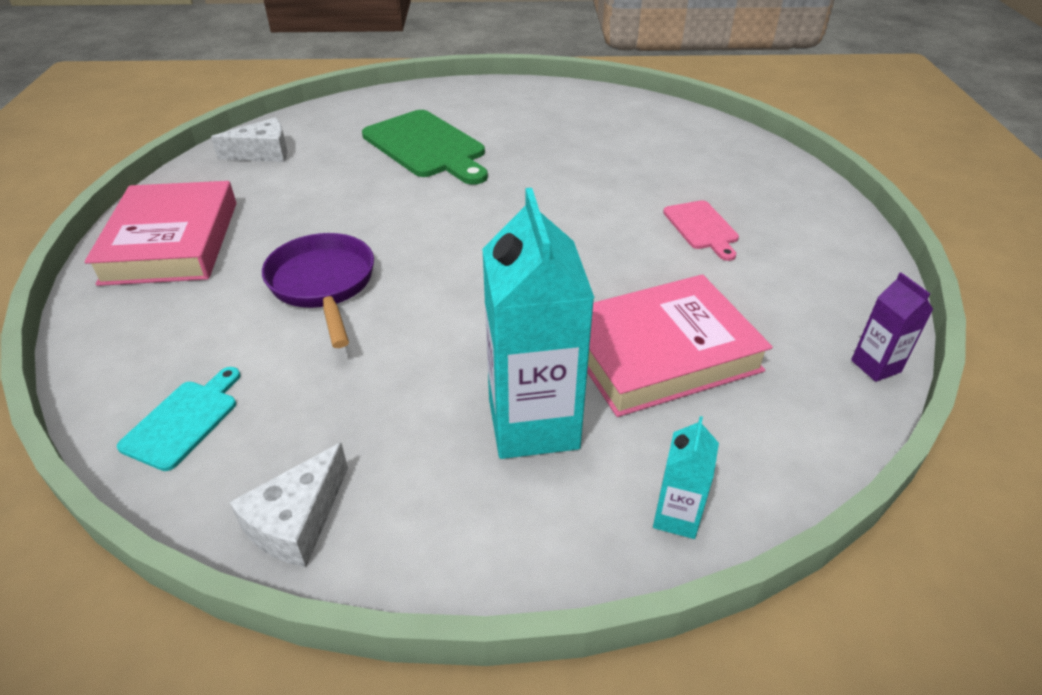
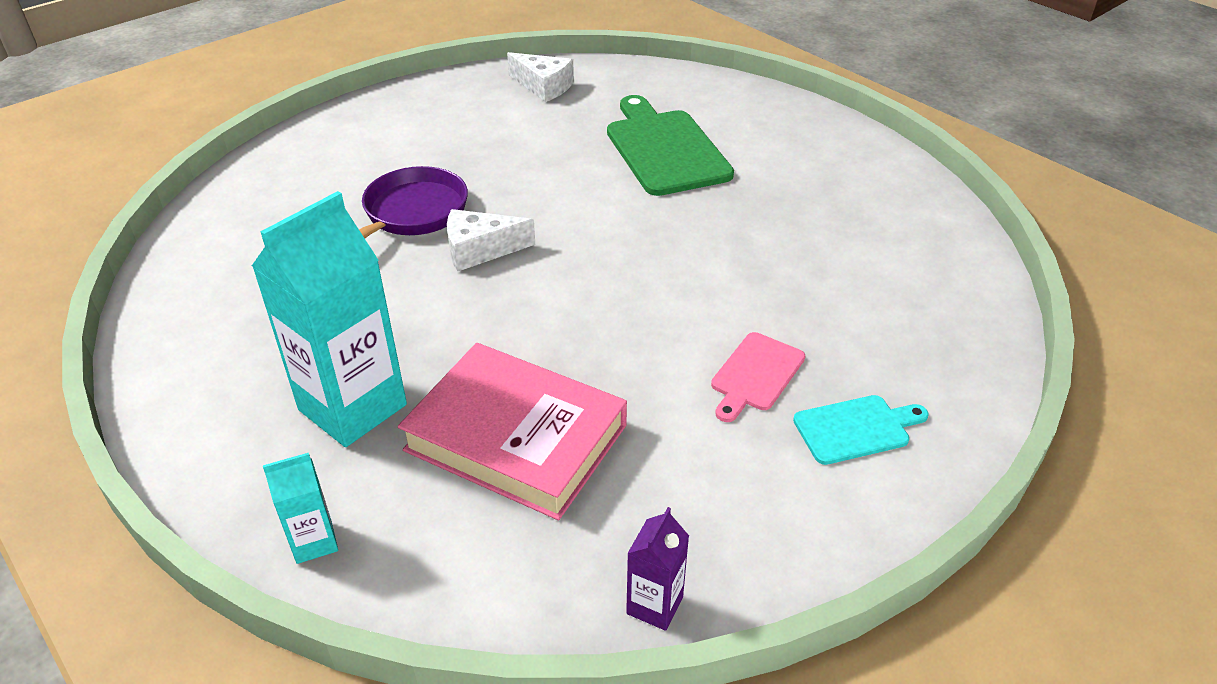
camera: 50 degrees right, 0 degrees up
(172, 241) = (387, 124): pink book -> none
(184, 421) = (215, 247): turquoise cutting board -> turquoise cutting board (856, 429)
(297, 521) = (165, 349): white cheese -> white cheese (480, 250)
(426, 147) = (665, 149): green cutting board -> green cutting board turned 150 degrees clockwise

